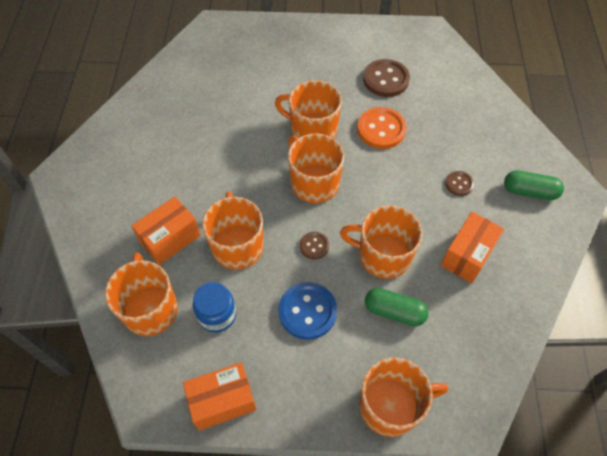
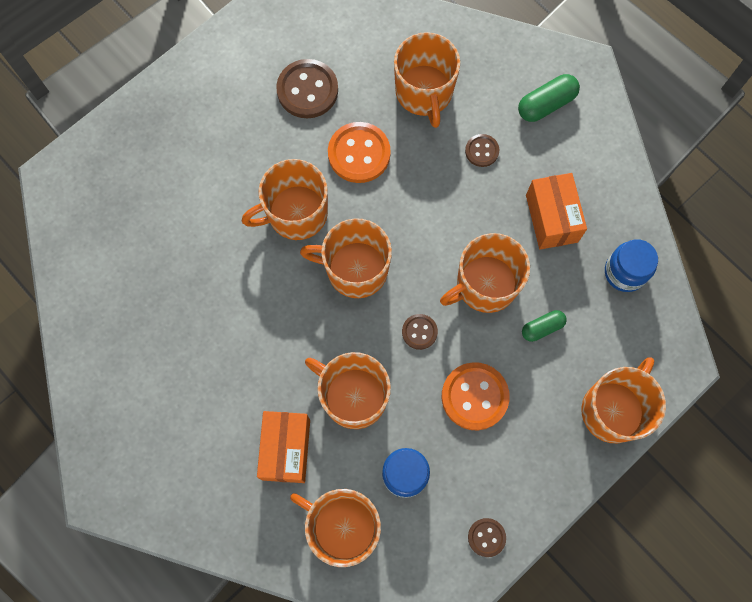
camera: 45 degrees left, 15 degrees up
(222, 401) = (486, 537): orange box -> brown button
(307, 311) = (474, 396): blue button -> orange button
(394, 311) = (542, 328): green capsule -> green capsule, size x0.66
(454, 129) = (424, 92): none -> orange mug
(487, 329) = (625, 272): none -> blue jar

